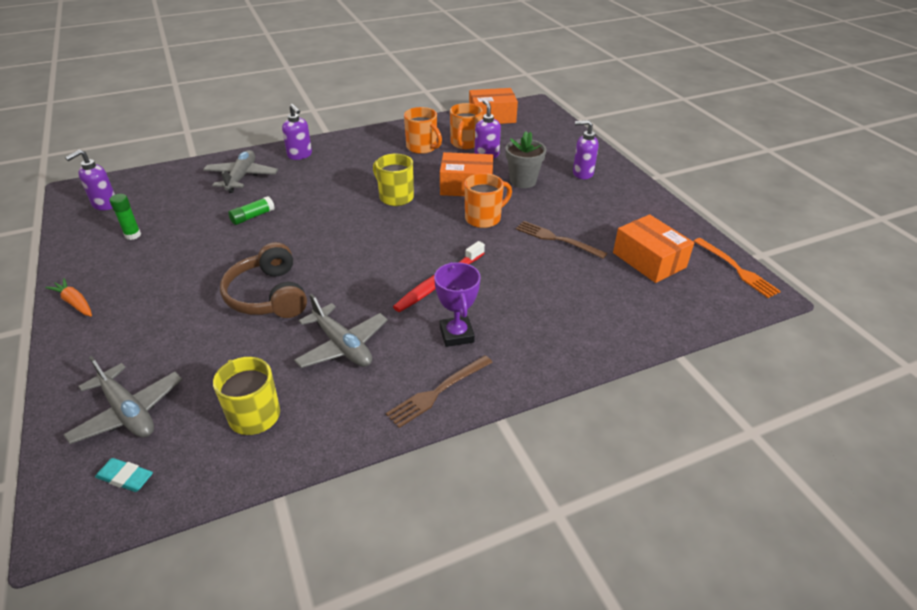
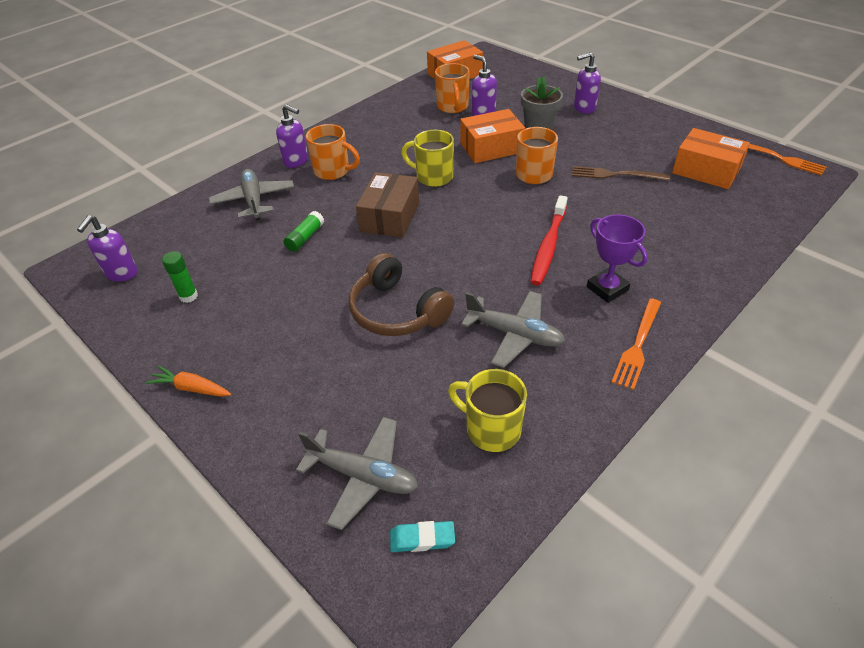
camera: 20 degrees left, 5 degrees up
(331, 219) = (390, 217): none -> brown box
(422, 147) = (415, 121): orange mug -> orange mug (333, 171)
(438, 392) = (637, 345): brown fork -> orange fork

